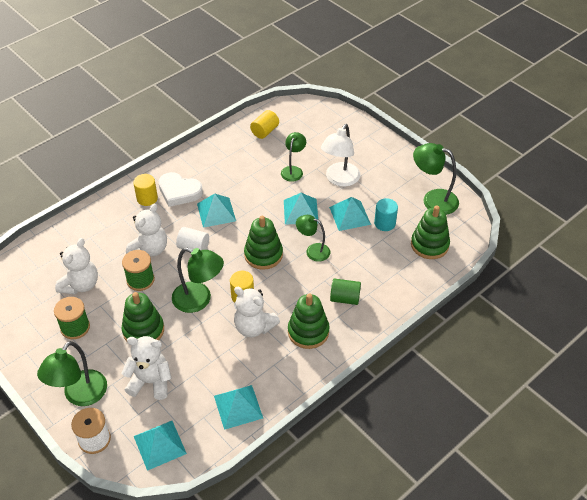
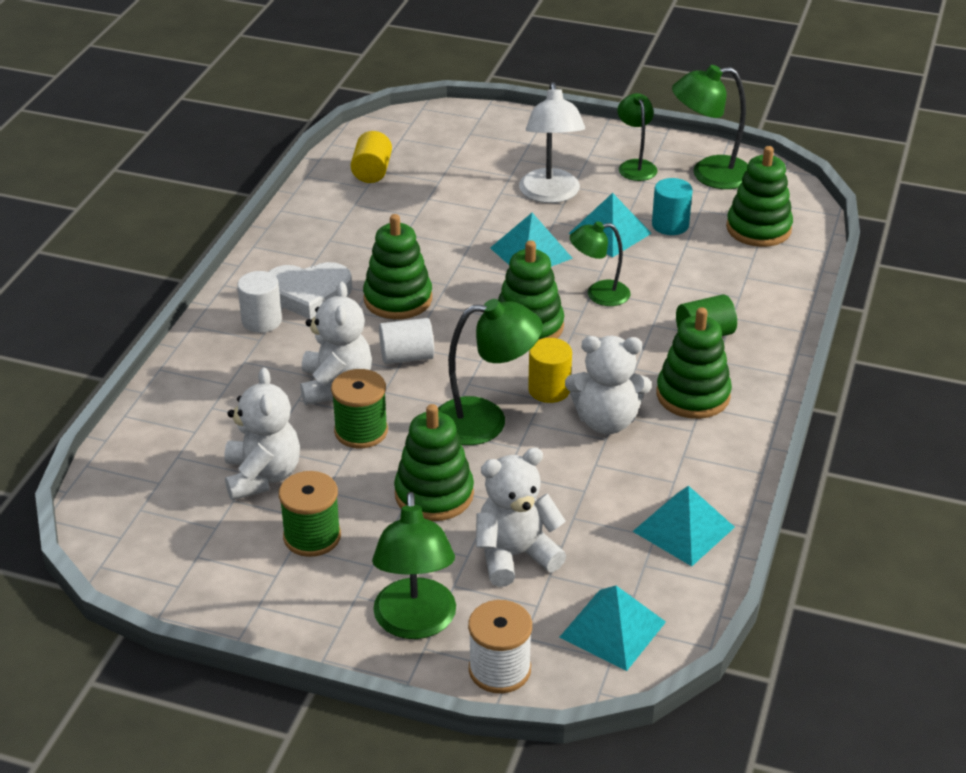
camera: 30 degrees left, 10 degrees down
(147, 198) = (261, 321): yellow cylinder -> white cylinder
(216, 212) = (398, 299): turquoise pyramid -> green stacking toy
(293, 170) = (467, 206): green lamp -> green lamp (635, 166)

